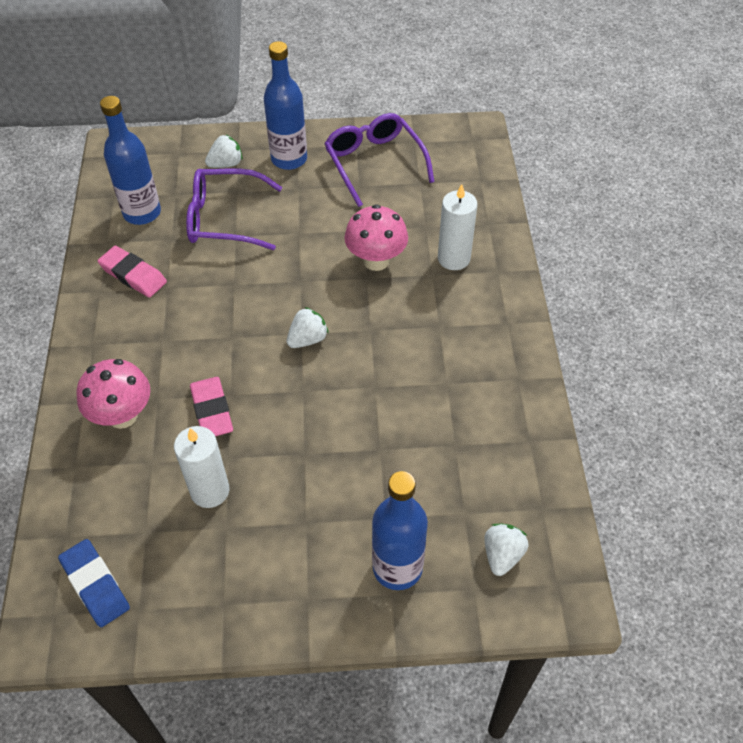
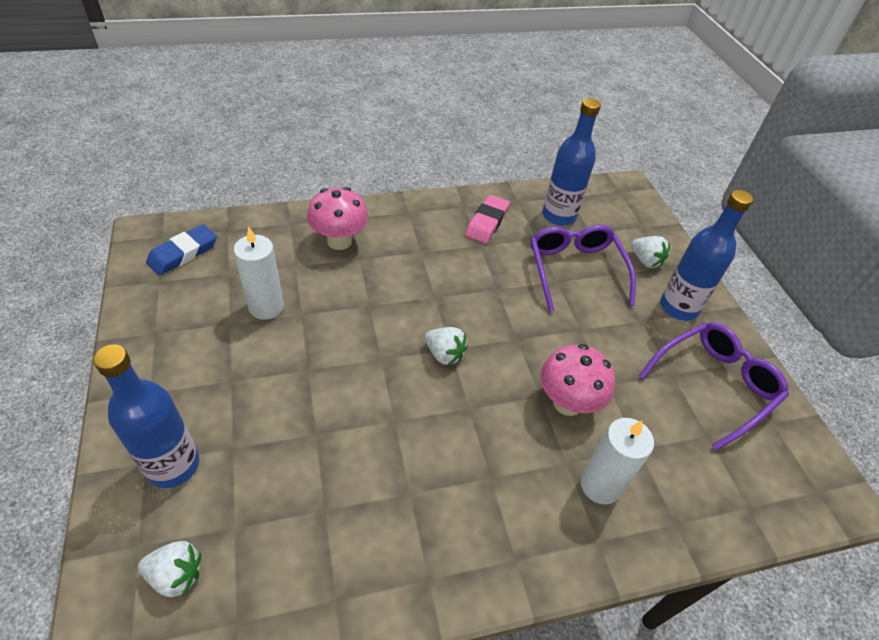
camera: 75 degrees right, 5 degrees down
(212, 410) = (350, 295): pink eraser -> none

